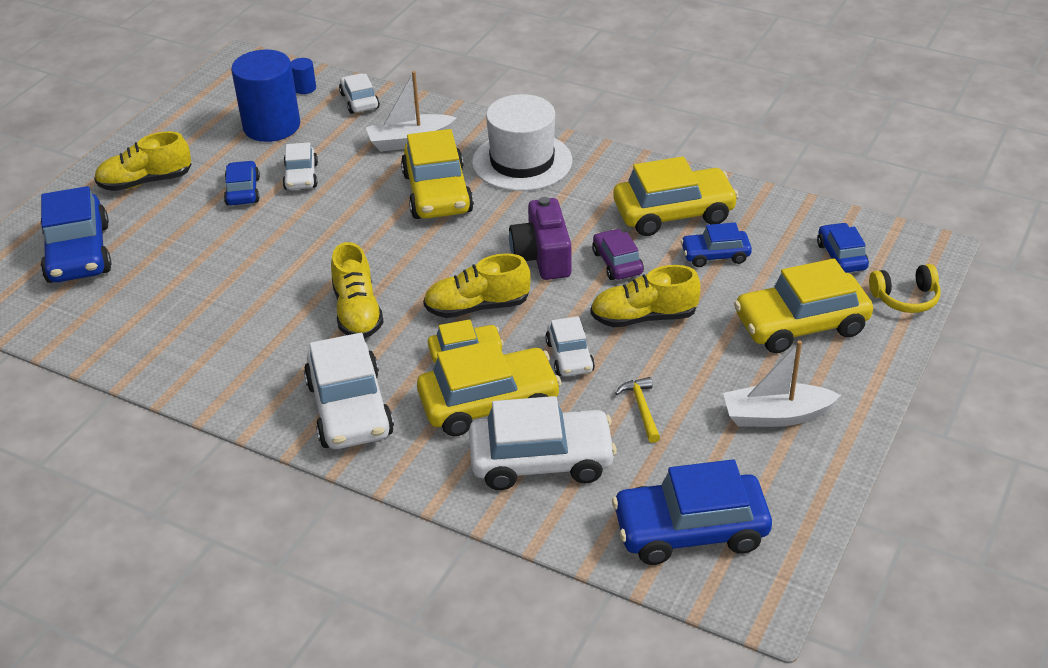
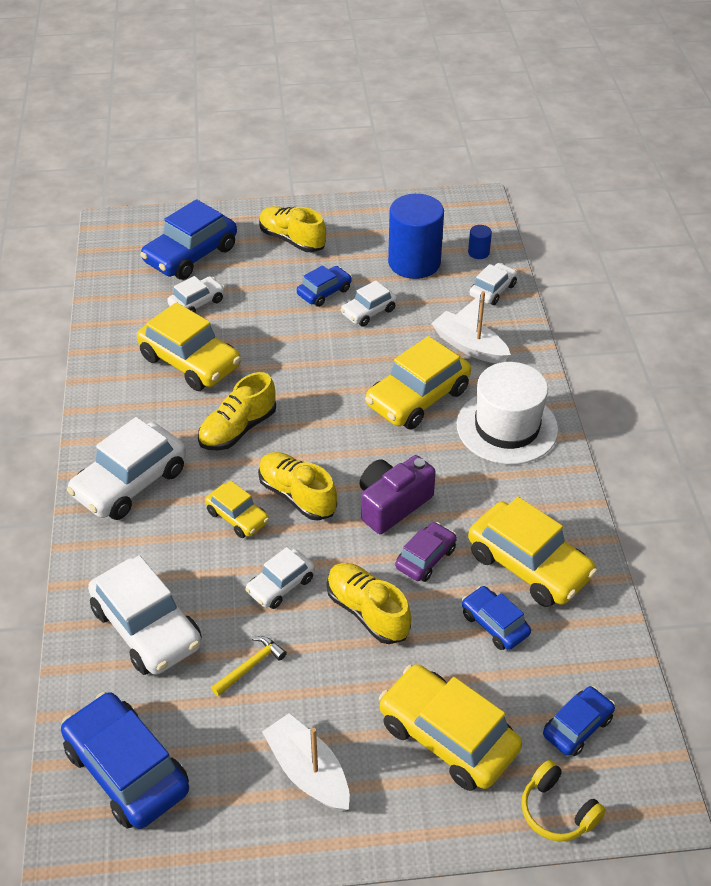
camera: 55 degrees right, 5 degrees up
(154, 275) = (197, 303): none -> white car
(489, 403) = (190, 561): yellow car -> yellow car (190, 362)

